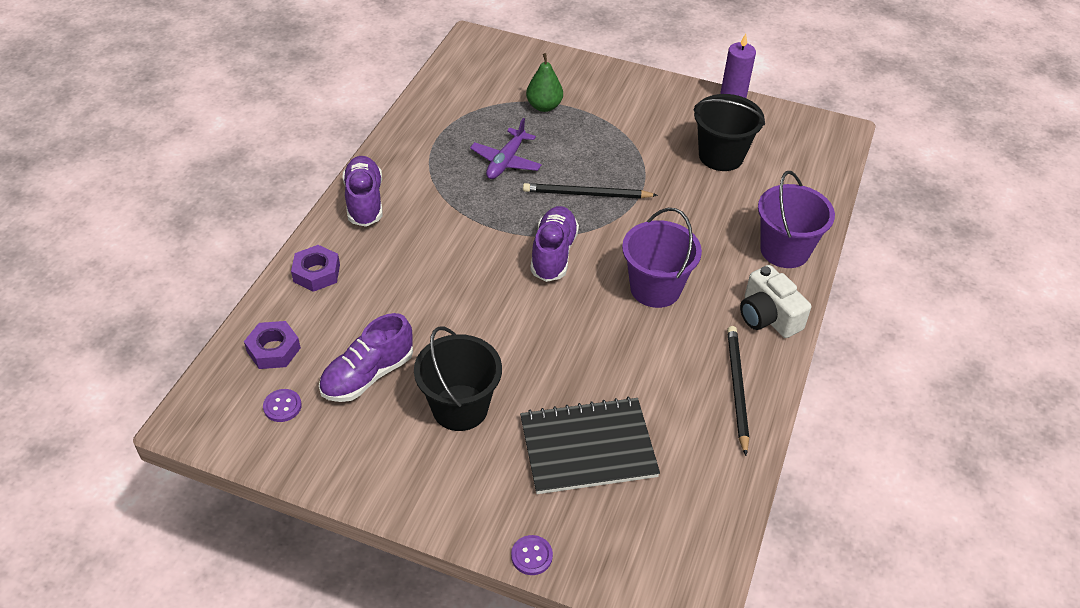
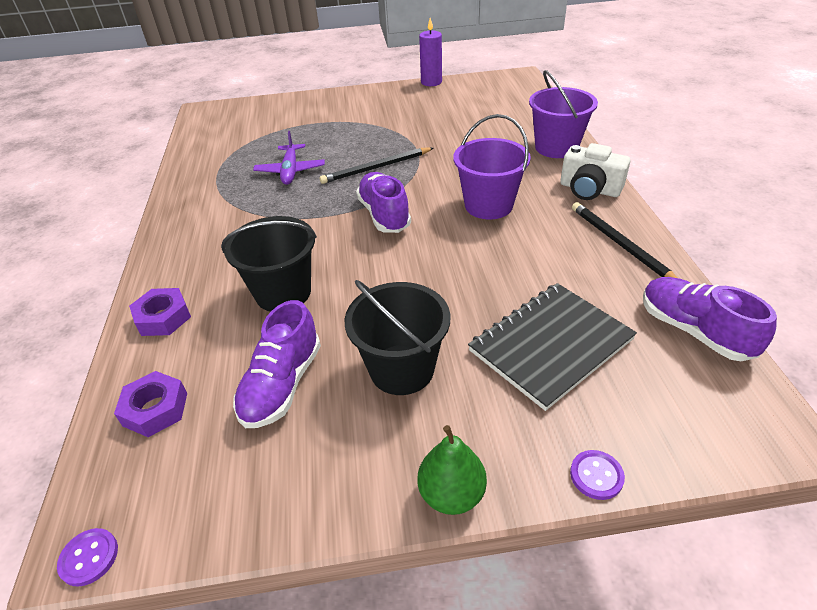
camera: 25 degrees left, 5 degrees down
(282, 406) = (201, 463): purple button -> purple button (89, 557)
(364, 201) = (177, 242): purple shoe -> purple shoe (694, 331)
(544, 106) = (294, 129): green pear -> green pear (451, 494)
(721, 156) = (455, 113): black bucket -> black bucket (283, 293)

